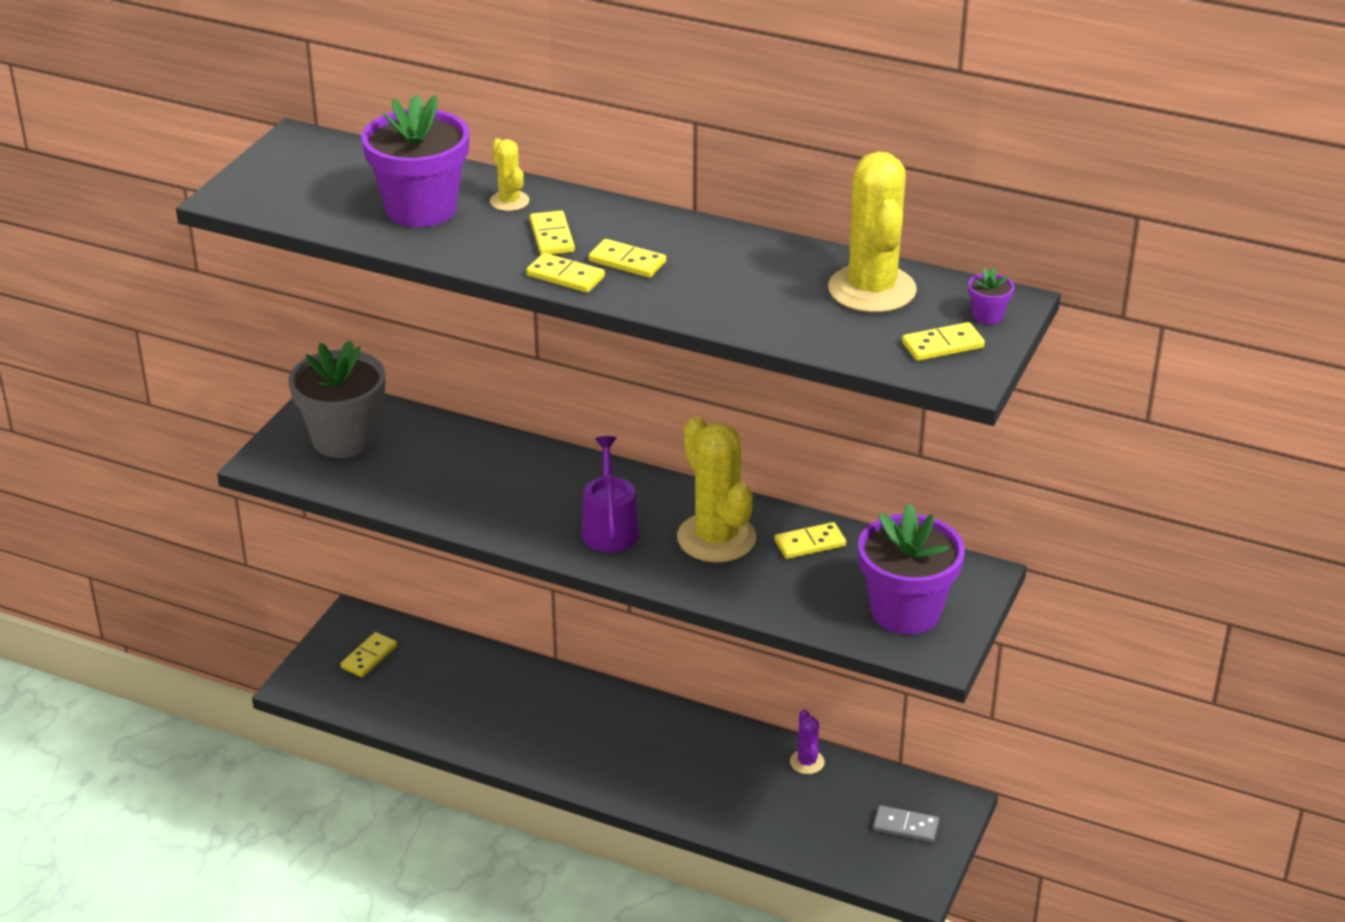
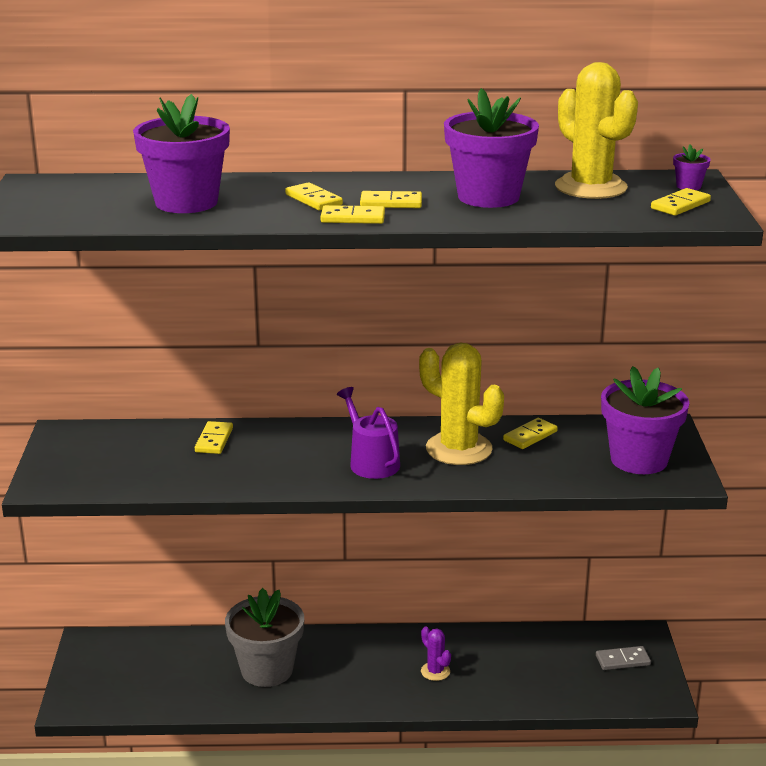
camera: 25 degrees left, 10 degrees down
(343, 439) = (99, 455): grey flower pot -> grey flower pot (267, 670)
(369, 657) = (120, 666): yellow domino -> yellow domino (214, 440)
(509, 201) = (255, 187): yellow cactus -> none
(741, 277) = (488, 197): none -> purple flower pot
(807, 762) = (519, 639): purple cactus -> purple cactus (435, 671)

